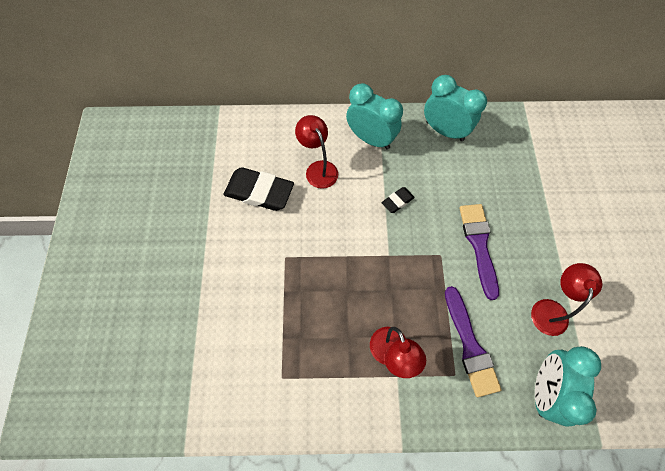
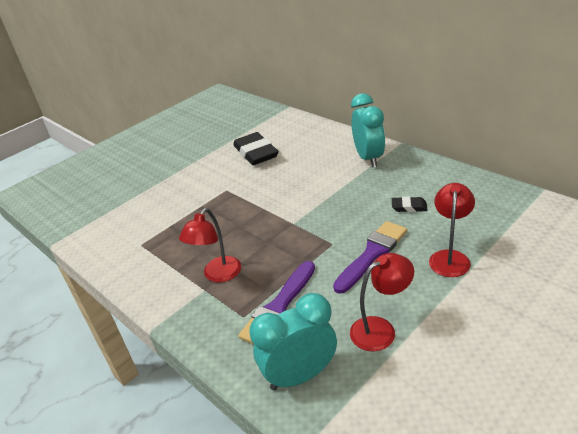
camera: 50 degrees right, 30 degrees down
(318, 169) = (309, 158): red lamp -> red lamp (450, 257)
(397, 201) = (341, 198): black eraser -> black eraser (409, 207)
(444, 131) = (437, 177): turquoise clock -> none

